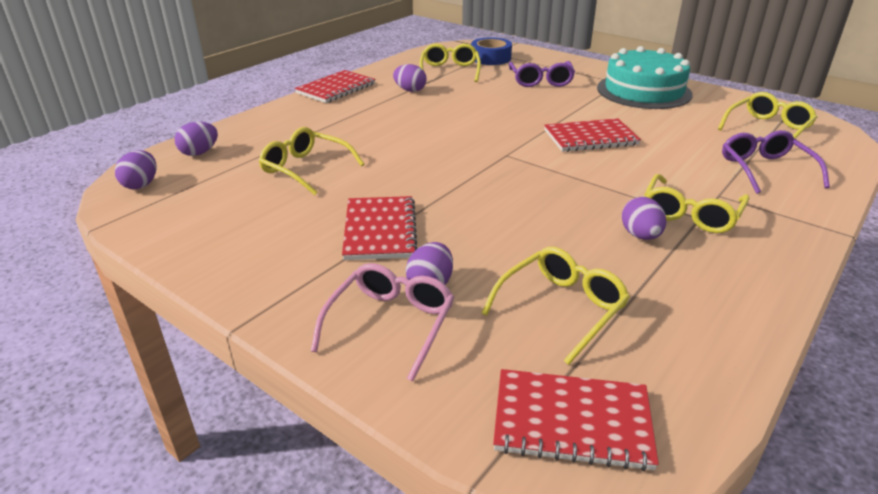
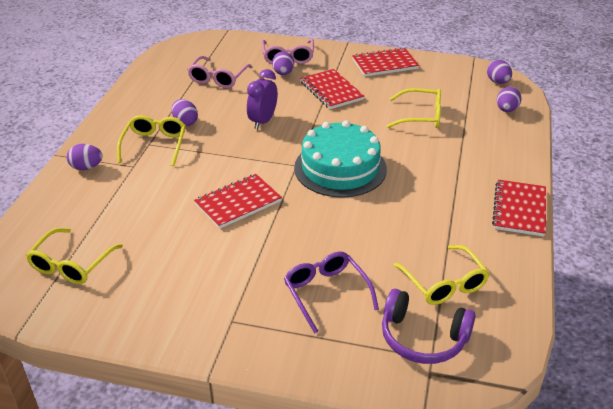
camera: 155 degrees right, 5 degrees up
(410, 90) = (448, 228): purple egg -> purple egg (86, 167)
(490, 58) = (423, 338): blue tape -> purple headphones
(518, 210) = (263, 121): none -> purple clock
(561, 308) = (218, 78): yellow glasses -> pink glasses
(572, 421) = (202, 47): red notebook -> red notebook (385, 64)
(643, 91) = (200, 306): turquoise cake -> turquoise cake (340, 168)
(765, 170) = (92, 202): purple glasses -> none

